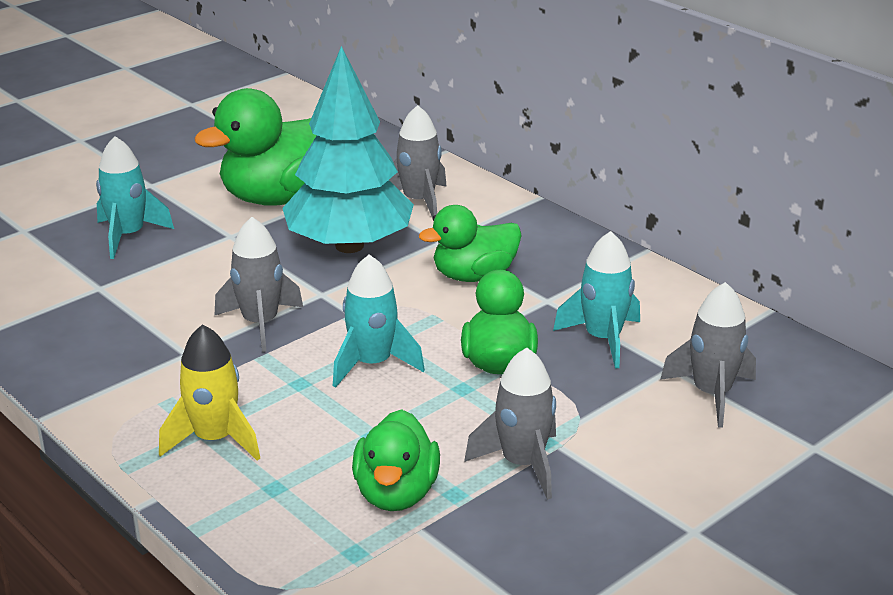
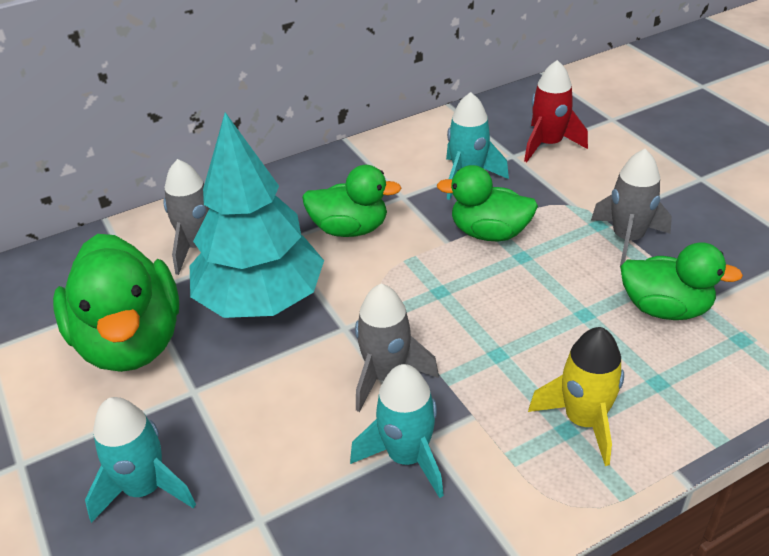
camera: 75 degrees left, 10 degrees up
(372, 364) = (476, 304): turquoise rocket -> turquoise rocket (407, 457)
(474, 276) = (350, 229): green duck -> green duck turned 75 degrees counterclockwise
(711, 394) = (548, 144): grey rocket -> red rocket

